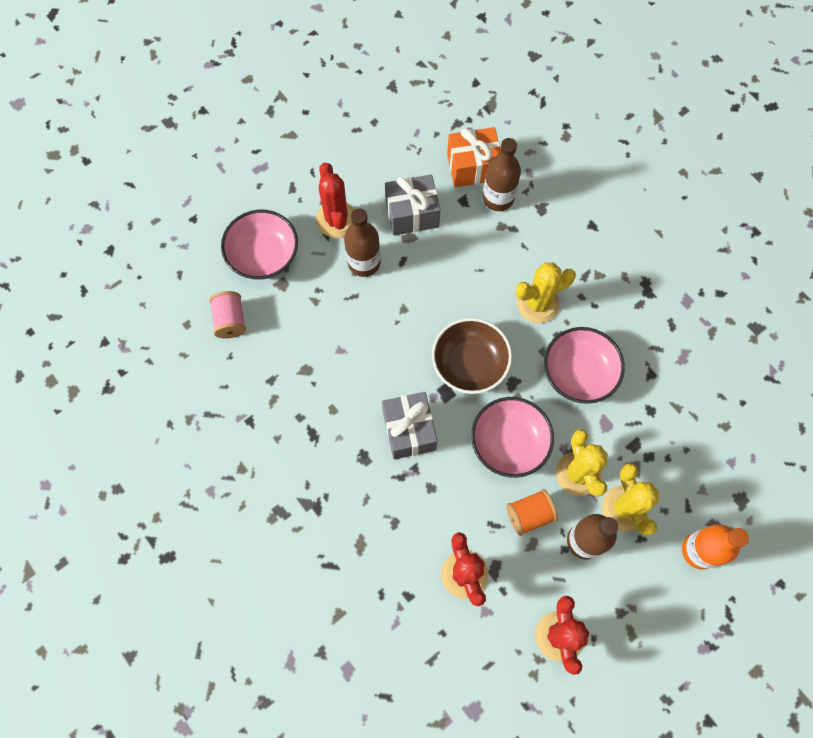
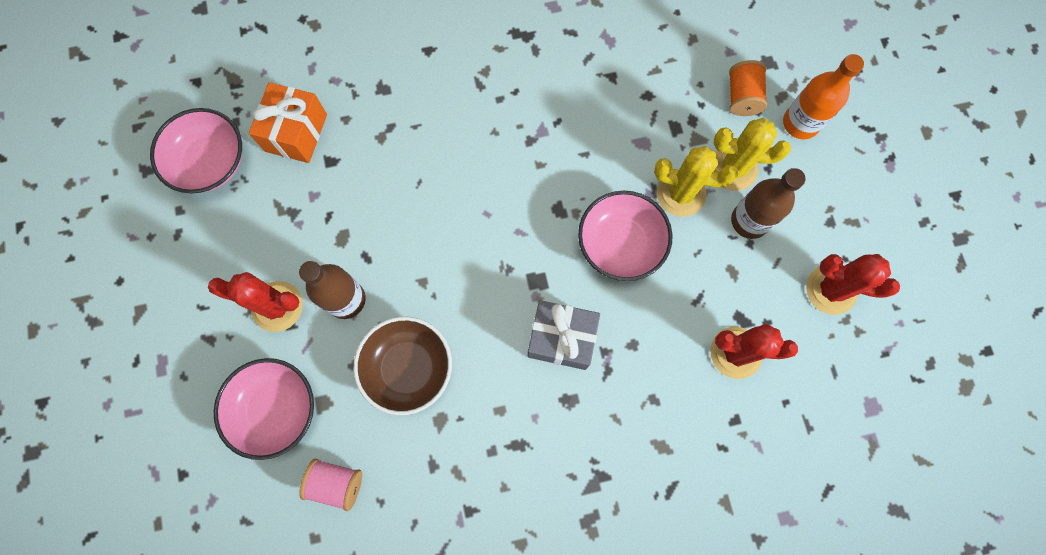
camera: 65 degrees left, 5 degrees up
(412, 214) = (316, 221): grey gift -> none
(469, 364) = (518, 242): brown bowl -> brown bowl (408, 368)
(498, 198) = (347, 125): brown bottle -> none
(529, 514) = (702, 260): orange spool -> orange spool (742, 97)
(537, 304) = (486, 144): yellow cactus -> none
(578, 373) = (579, 142): pink bowl -> pink bowl (210, 162)

